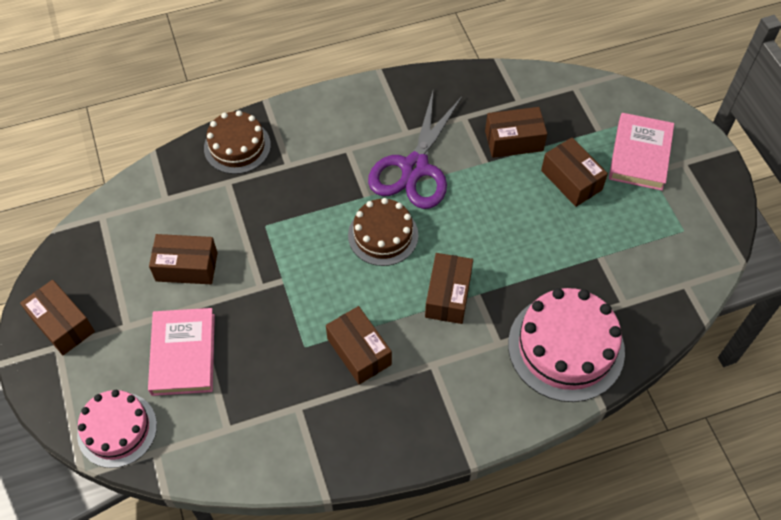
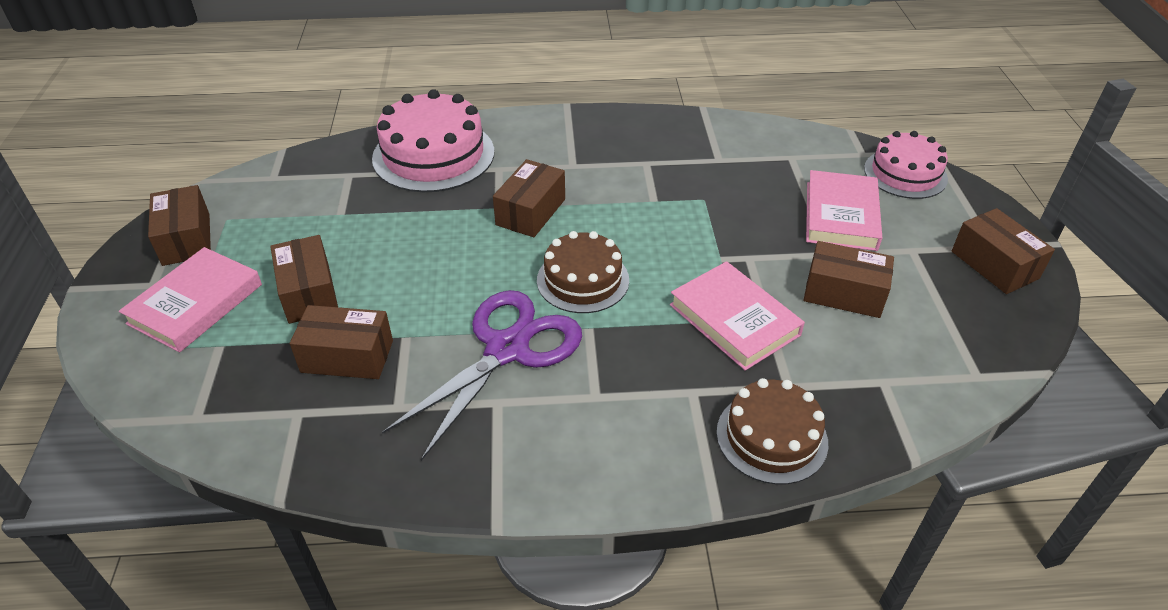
camera: 165 degrees left, 15 degrees down
(266, 225) = (734, 320): none -> pink book
(359, 352) = (646, 186): brown box -> brown box (186, 239)

